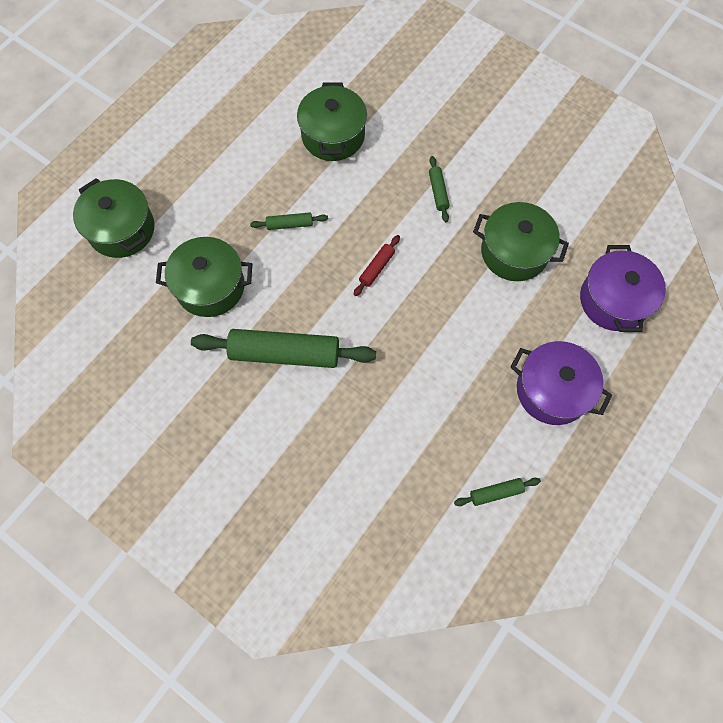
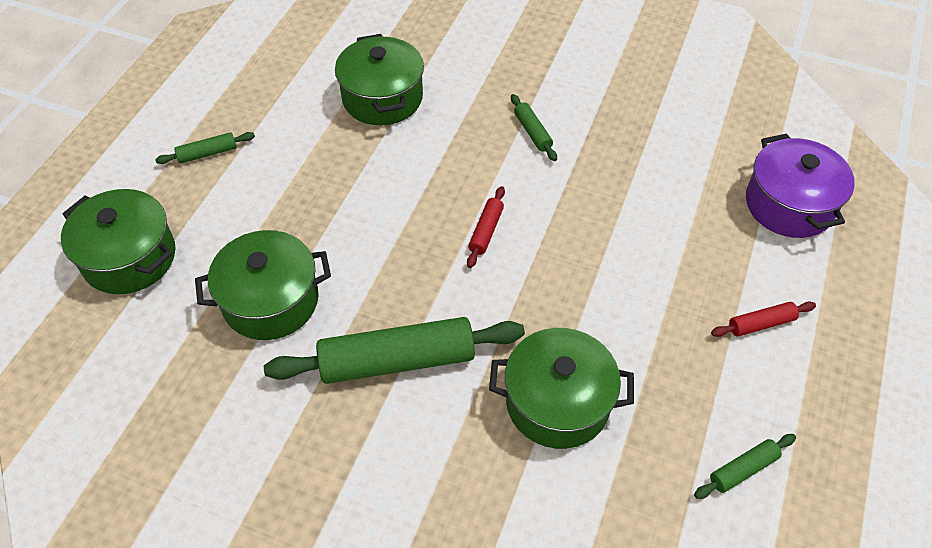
camera: 15 degrees left, 15 degrees down
(289, 224) = (357, 205): green rolling pin -> green rolling pin (207, 153)
(514, 252) = (649, 177): green pot -> green pot (557, 402)
(552, 390) = (761, 324): purple pot -> red rolling pin

